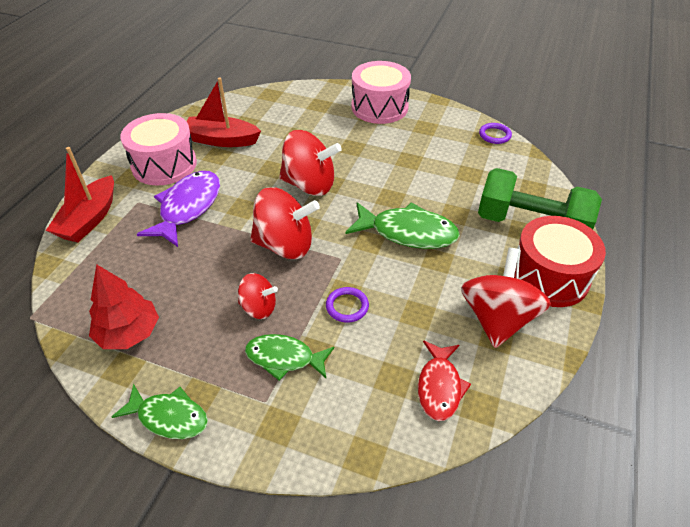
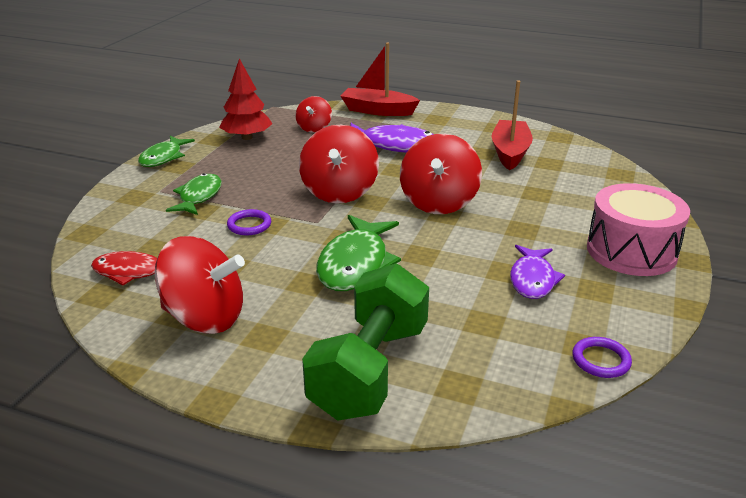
camera: 90 degrees right, 15 degrees down
(164, 164) = (459, 130): pink drum -> none
(258, 308) = (259, 183): red spinning top -> red spinning top (314, 128)
(417, 149) = (532, 279): none -> purple fish
(549, 276) = (262, 371): red drum -> none

